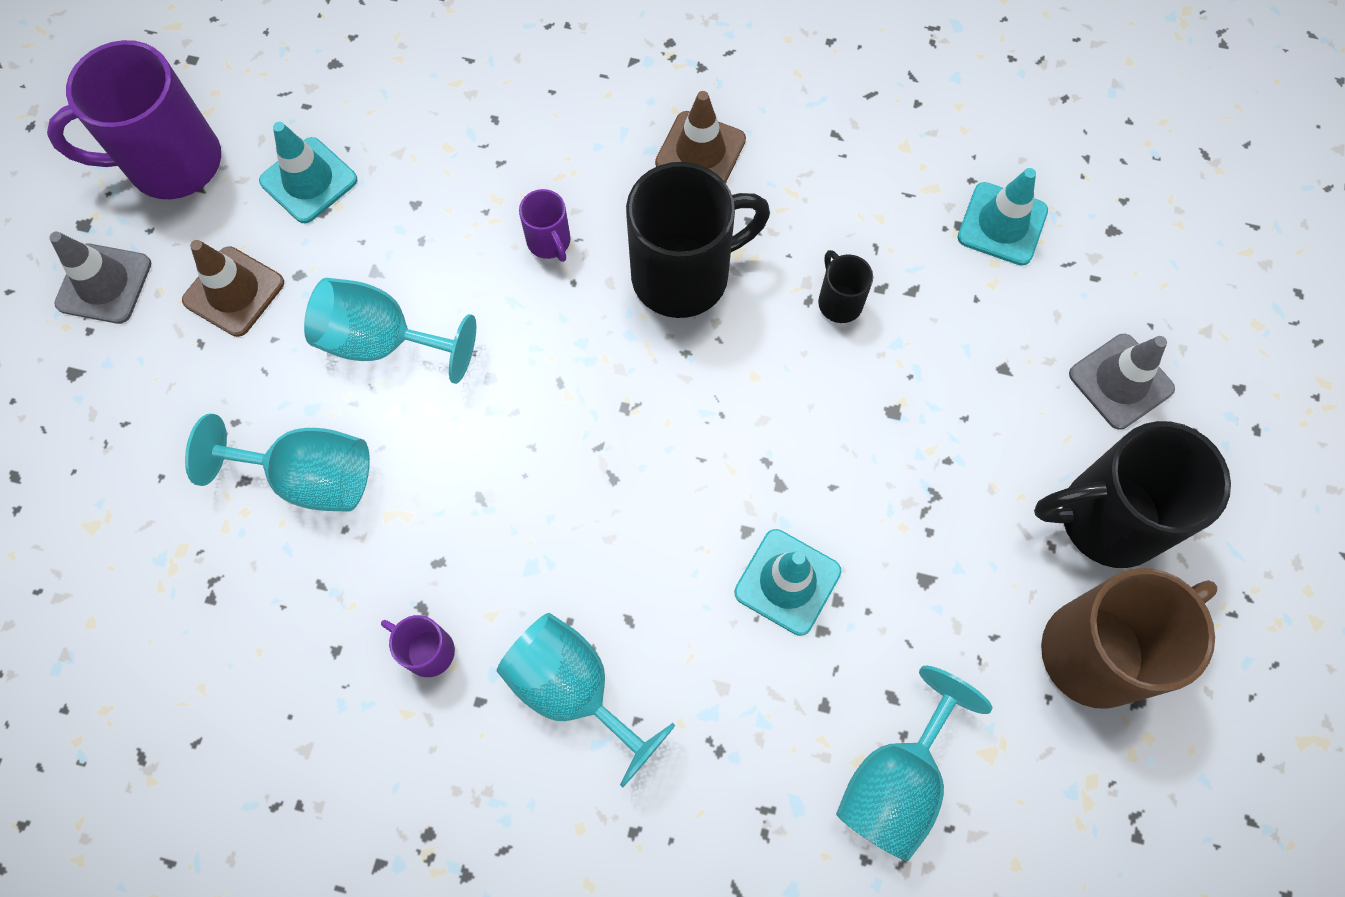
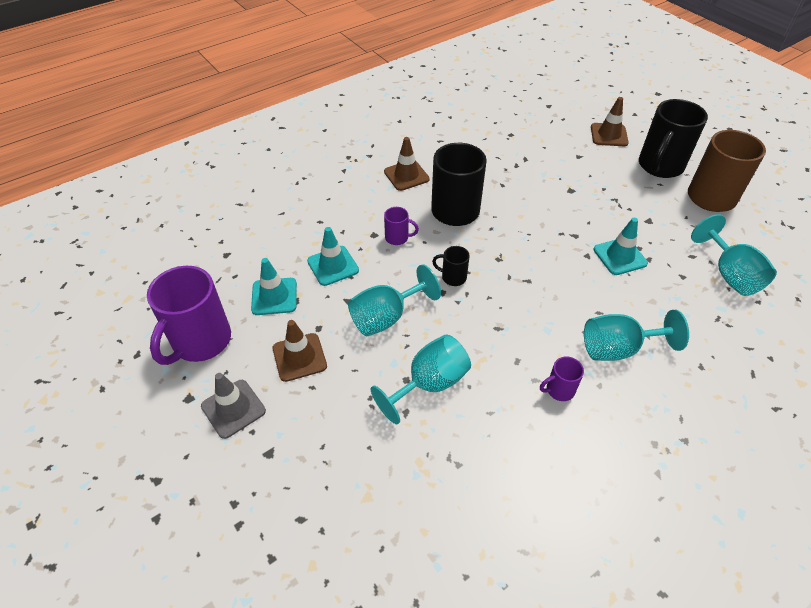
camera: 50 degrees left, 20 degrees down
(839, 301) = (511, 178): black mug -> black mug (453, 277)
(1002, 224) = (520, 125): turquoise traffic cone -> turquoise traffic cone (333, 266)
(1120, 381) = (609, 135): grey traffic cone -> brown traffic cone

